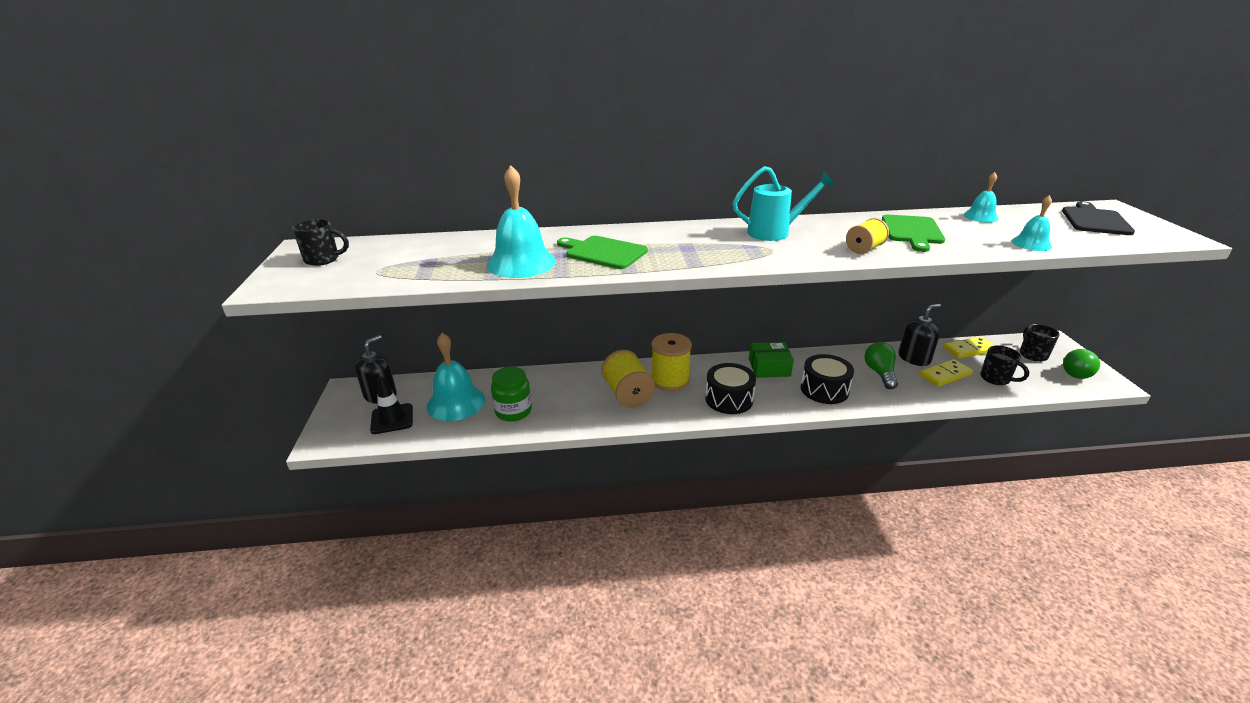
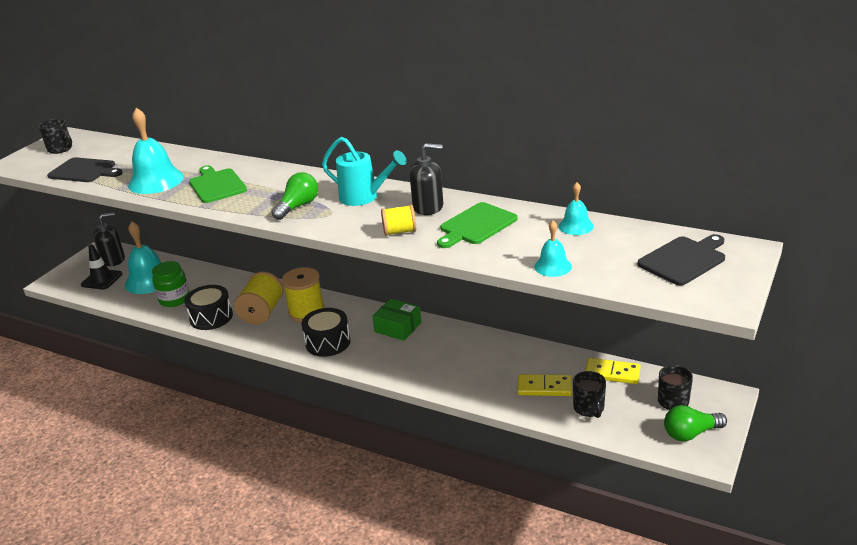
camera: 35 degrees right, 0 degrees up
(402, 272) = (84, 171): none -> black cutting board
(824, 390) = (414, 361): black drum -> black drum (211, 317)
(880, 373) = (485, 365): green light bulb -> green light bulb (298, 206)
(914, 358) = (541, 362): black soap dispenser -> black soap dispenser (428, 207)

